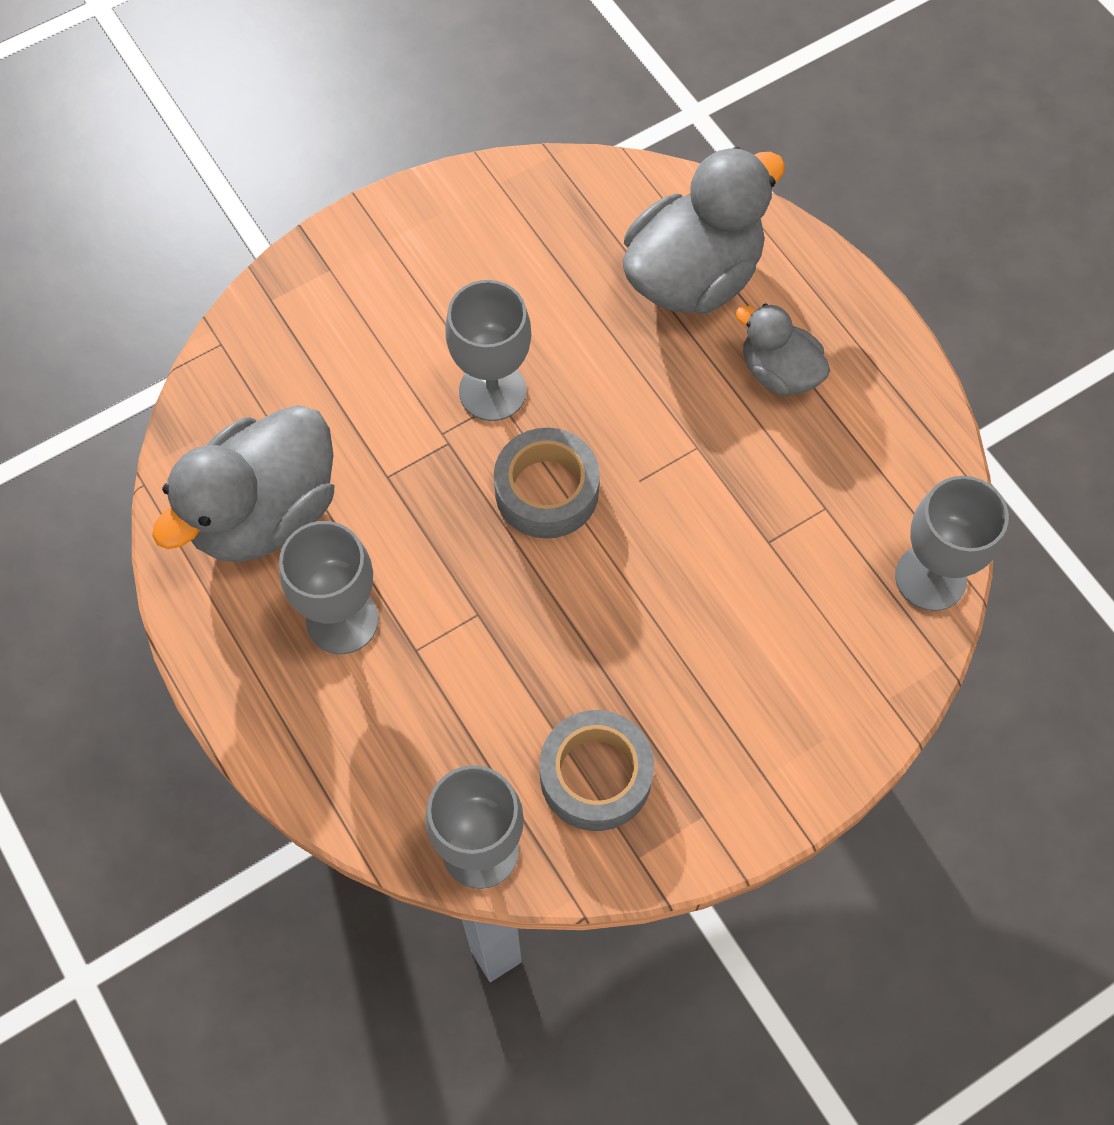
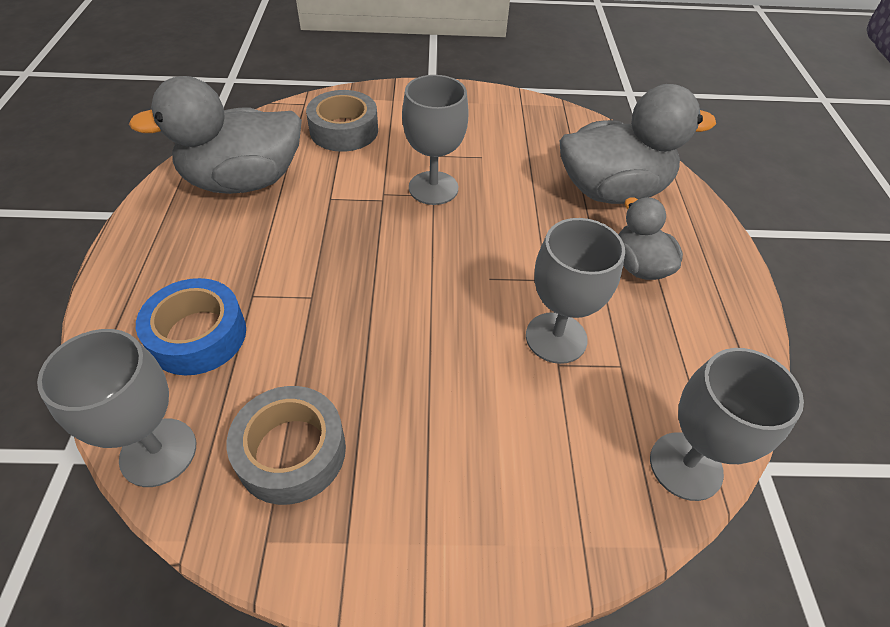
camera: 30 degrees right, 15 degrees down
(342, 620) = (226, 255): grey goblet -> grey goblet (556, 338)
(404, 726) = (198, 335): none -> blue tape
(546, 491) = (421, 253): grey tape -> grey tape (344, 130)

